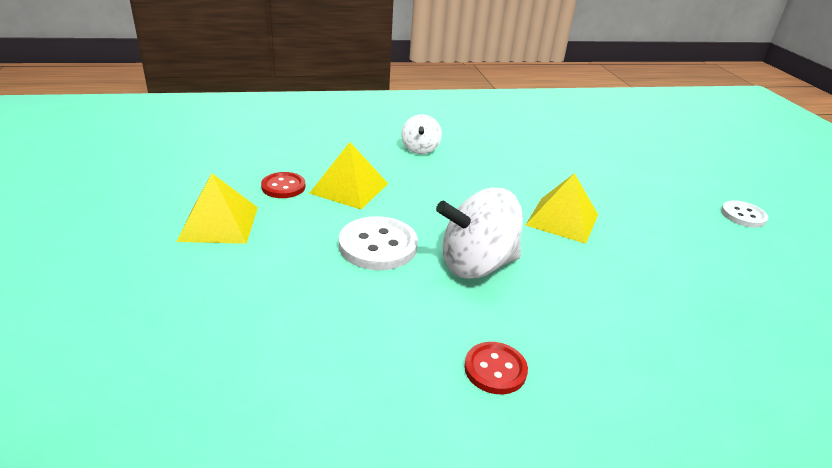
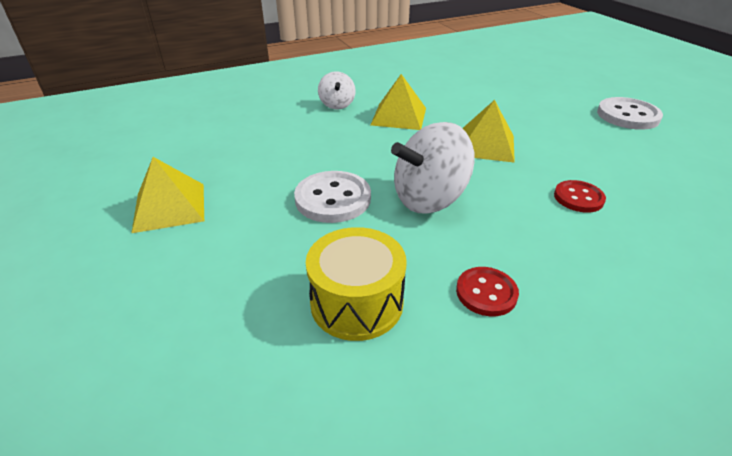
camera: 10 degrees left, 5 degrees up
(283, 187) = (222, 160): red button -> red button (578, 198)
(349, 188) = (285, 151): yellow pyramid -> yellow pyramid (399, 116)
(362, 350) = (356, 302): none -> yellow drum
(743, 215) = (627, 116): white button -> white button, size x1.60

